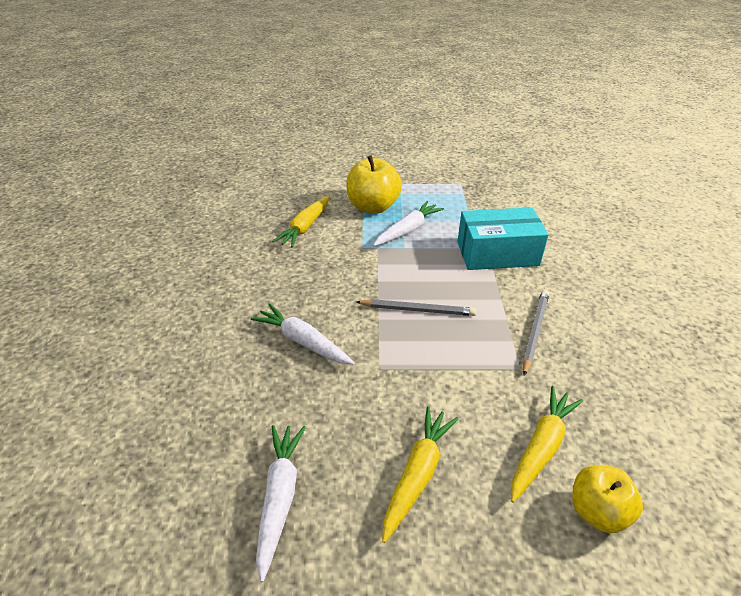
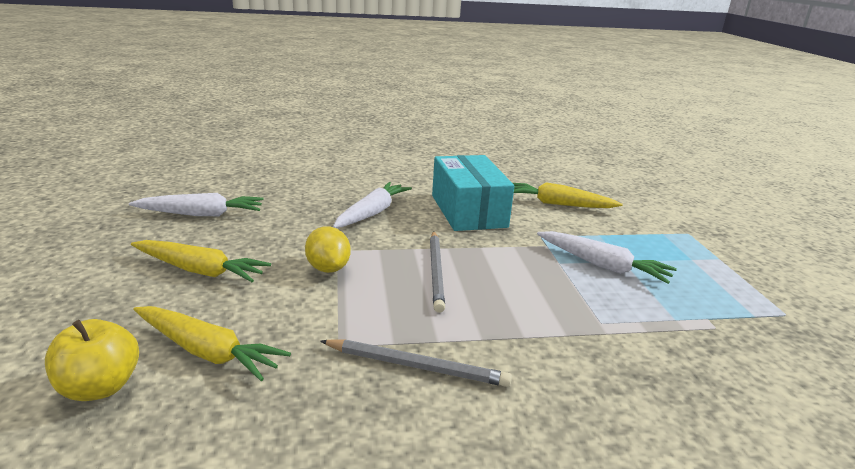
camera: 80 degrees right, 15 degrees down
(373, 207) = (636, 241): yellow apple -> none
(412, 375) = (328, 268): none -> yellow lemon
(497, 253) = (598, 342): turquoise box -> turquoise box (468, 211)

